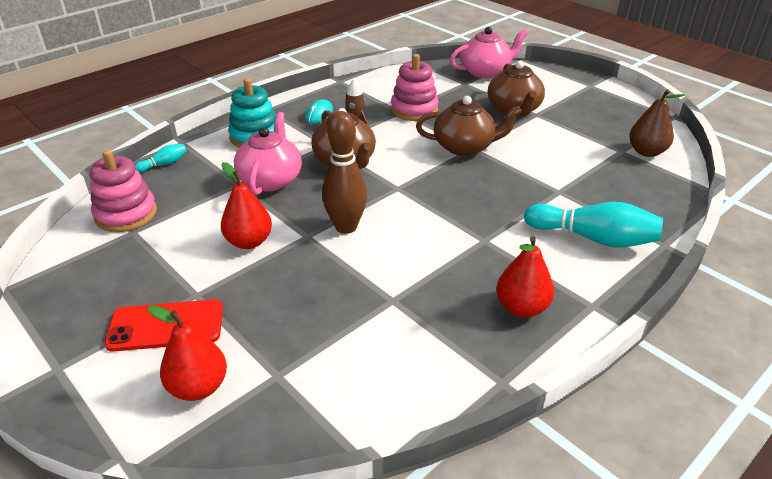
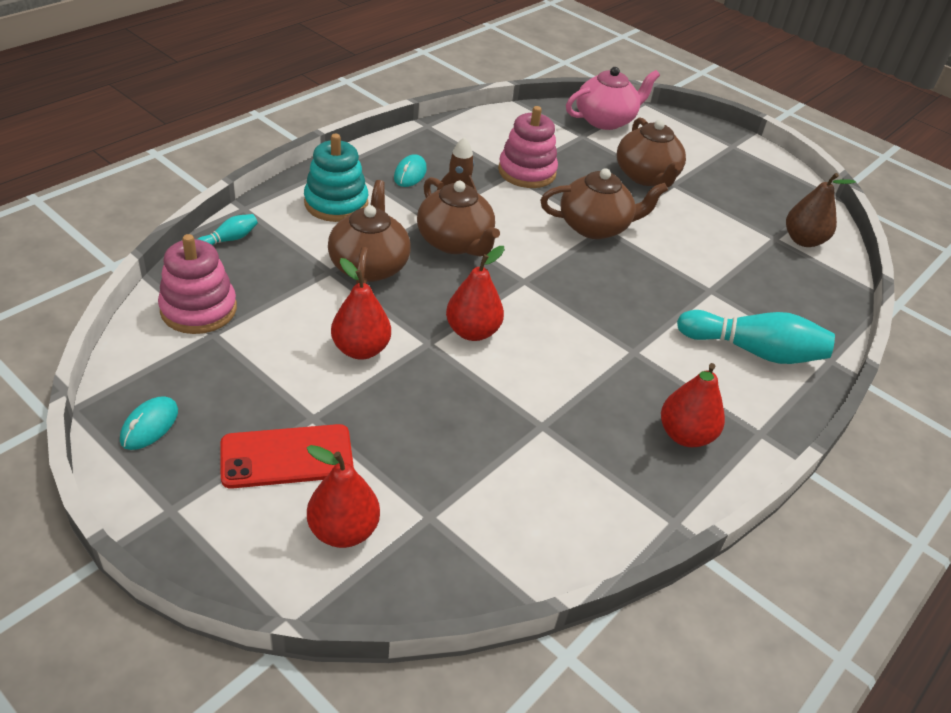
camera: 10 degrees left, 5 degrees up
(60, 302) = (149, 425): none -> turquoise mouse
(271, 180) = (369, 265): pink teapot -> brown teapot
(346, 227) = (472, 331): brown bowling pin -> red pear

